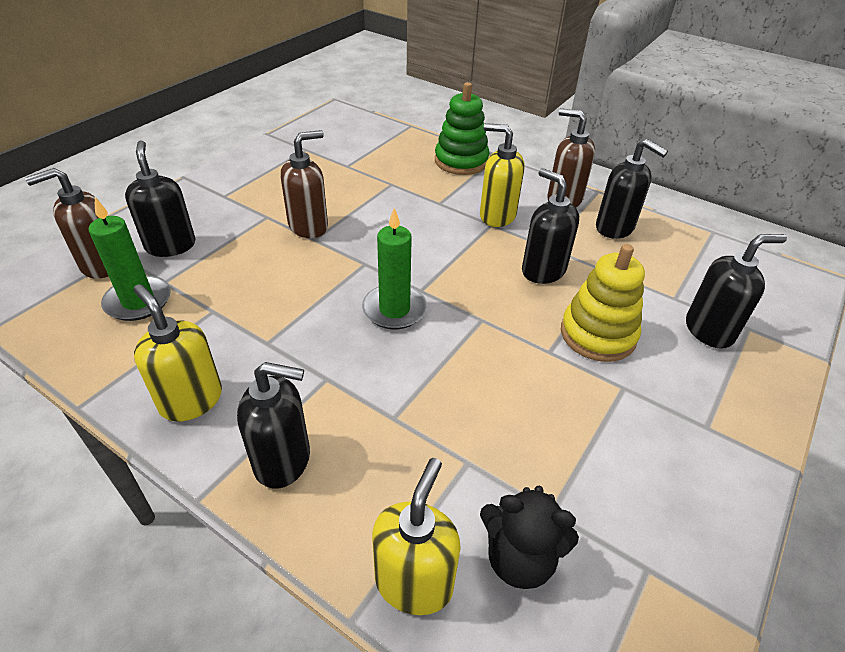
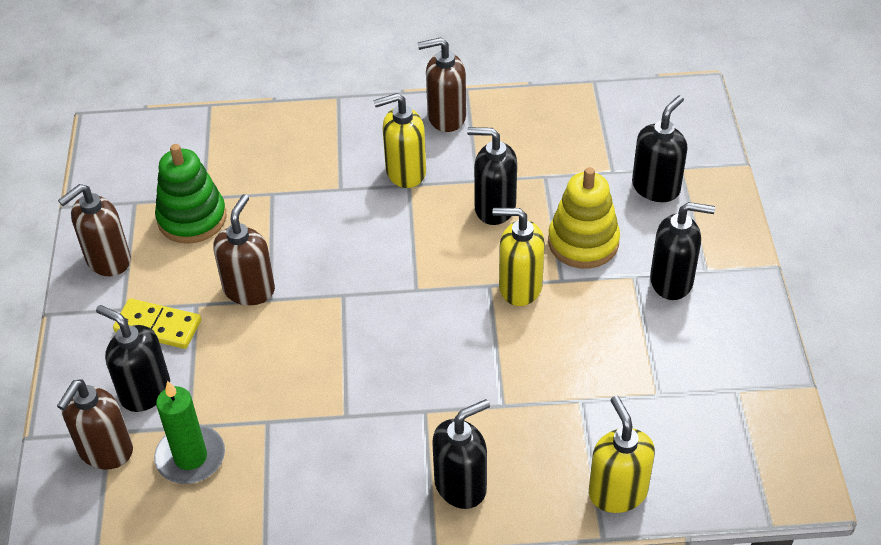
camera: 35 degrees left, 5 degrees up
(191, 400) = (344, 496): yellow soap dispenser -> yellow soap dispenser (519, 287)
(229, 215) = (158, 326): none -> yellow domino
(251, 168) = (108, 260): none -> brown soap dispenser
(394, 309) = (414, 321): green candle -> none
(461, 161) = (310, 124): green stacking toy -> green stacking toy (192, 218)
(519, 558) = (663, 435): black teddy bear -> none
(615, 228) = (514, 125): black soap dispenser -> black soap dispenser (672, 281)

